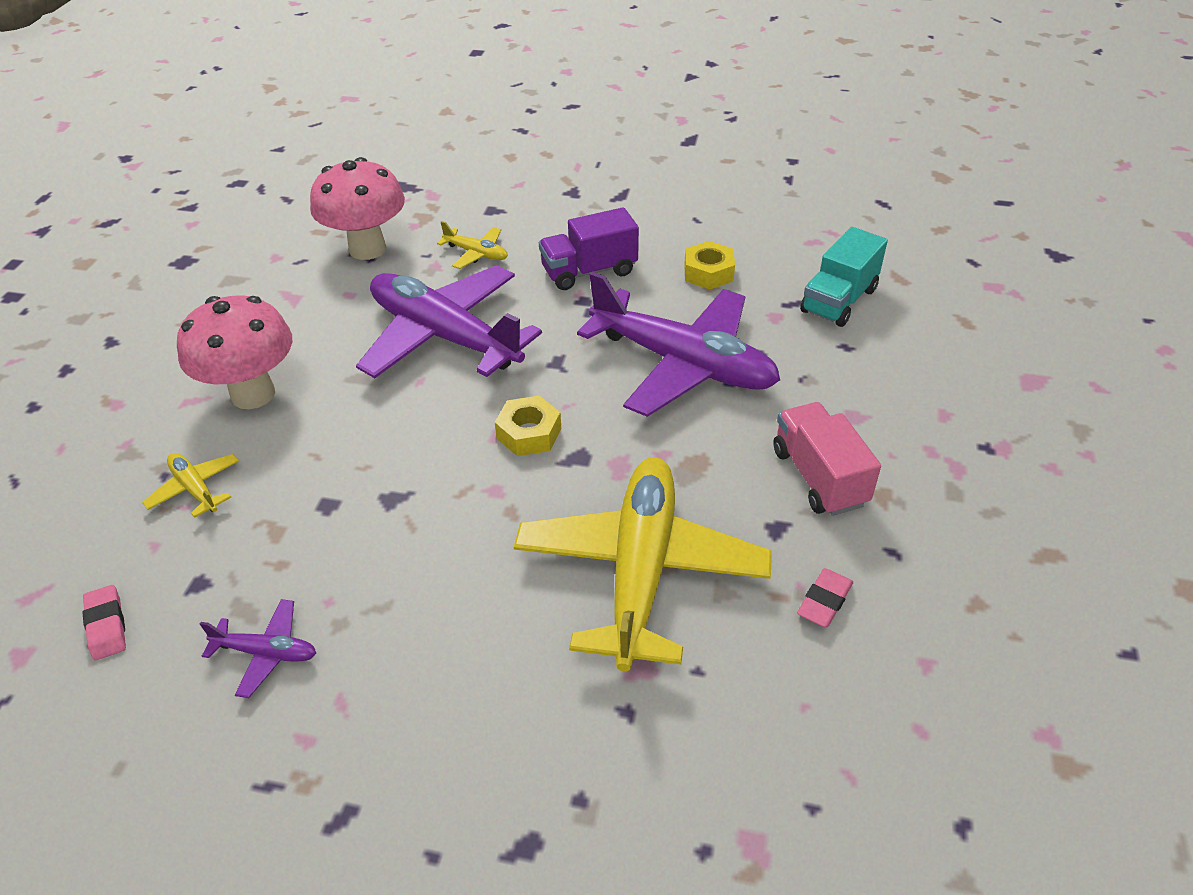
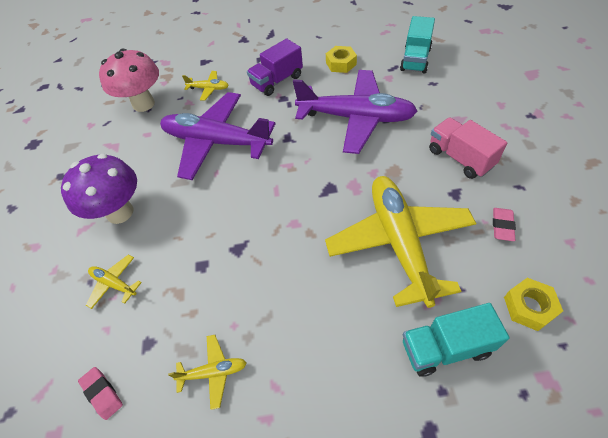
camera: 15 degrees left, 10 degrees up
(253, 394) = (120, 212): pink mushroom -> purple mushroom
(266, 652) = (213, 372): purple plane -> yellow plane
(529, 433) = (295, 184): yellow nut -> yellow nut (529, 307)
(621, 743) = (445, 347): none -> turquoise truck

